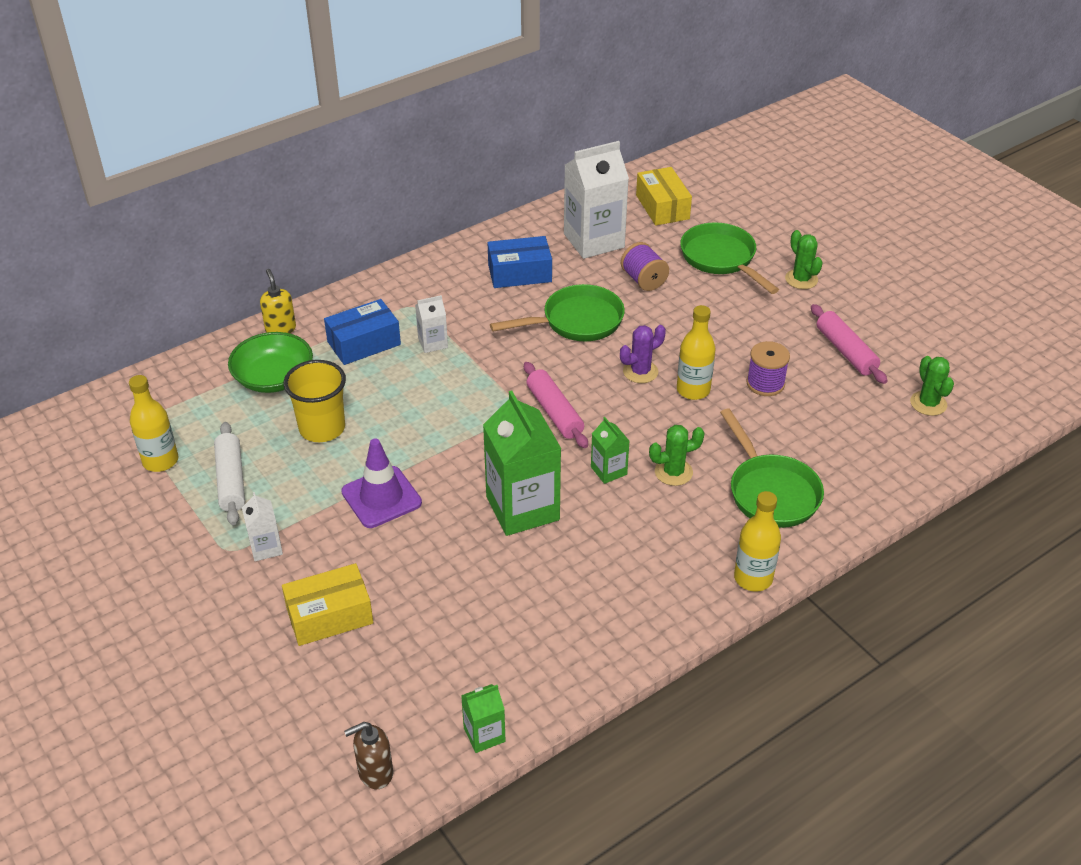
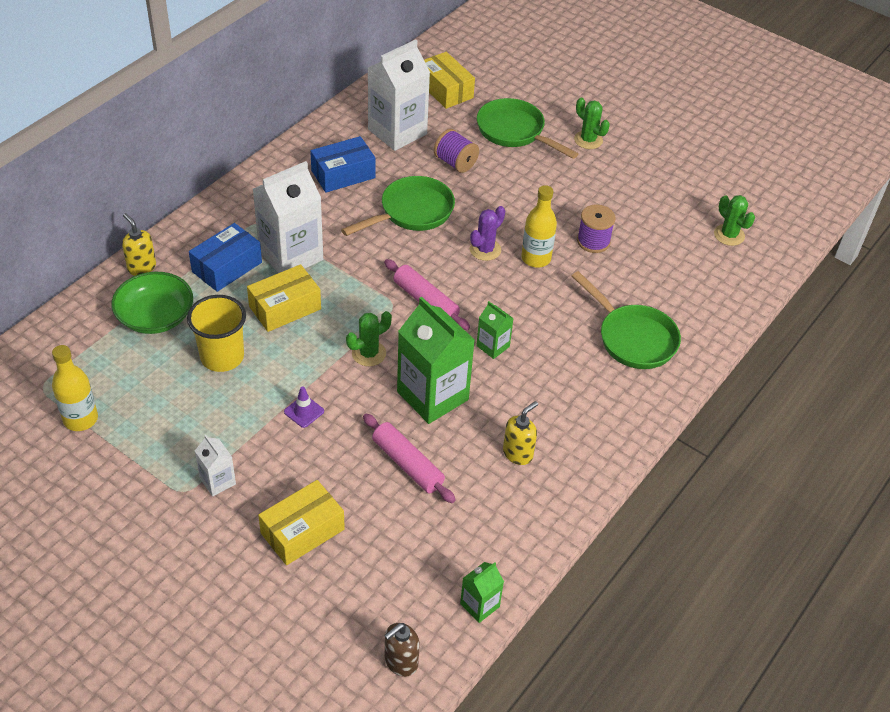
camera: 20 degrees left, 5 degrees up
(231, 480) = (157, 424): white rolling pin -> none
(381, 497) = (304, 411): purple traffic cone -> purple traffic cone, size x0.52
(405, 392) = (285, 308): none -> yellow box
(433, 343) = (291, 255): white carton -> white carton, size x2.07
(591, 586) = (518, 453): none -> yellow soap dispenser
(673, 472) = (547, 336): green cactus -> green cactus (369, 353)
(753, 578) = (646, 417): yellow bottle -> none
(845, 351) = (647, 200): pink rolling pin -> pink rolling pin (407, 464)

